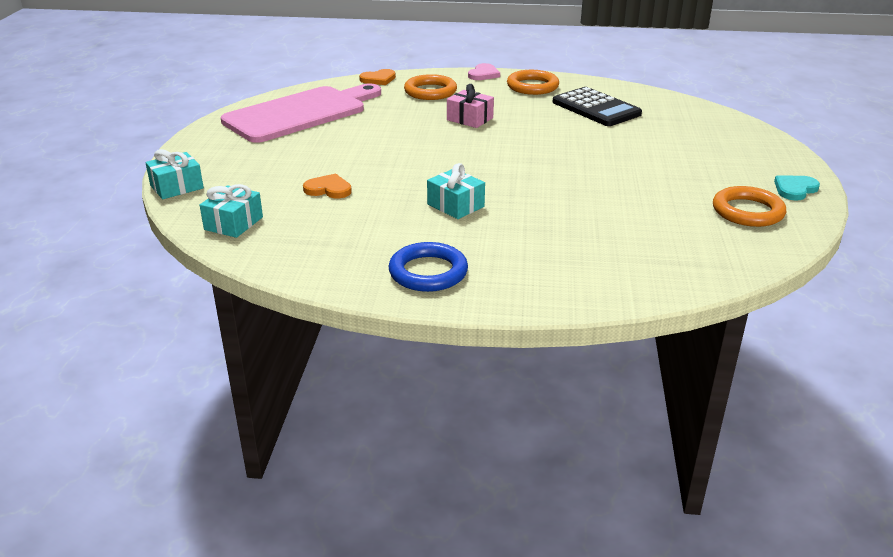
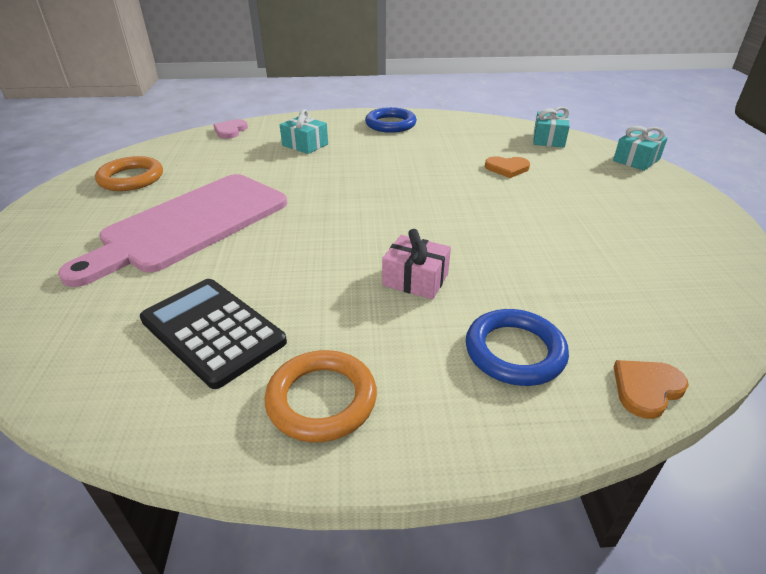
camera: 170 degrees right, 5 degrees up
(300, 113) = (659, 266): pink cutting board -> pink cutting board (190, 224)
(430, 91) = (514, 351): orange ring -> blue ring
(455, 205) = (389, 164): turquoise gift -> turquoise gift (305, 145)
(483, 74) = (438, 448): pink heart -> pink heart (230, 131)
(795, 189) = (56, 204): turquoise heart -> none

